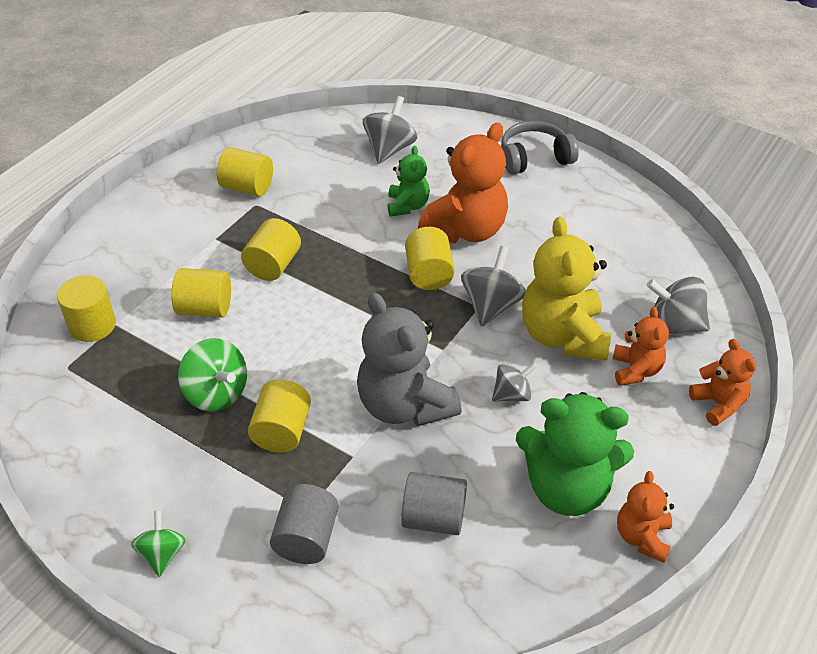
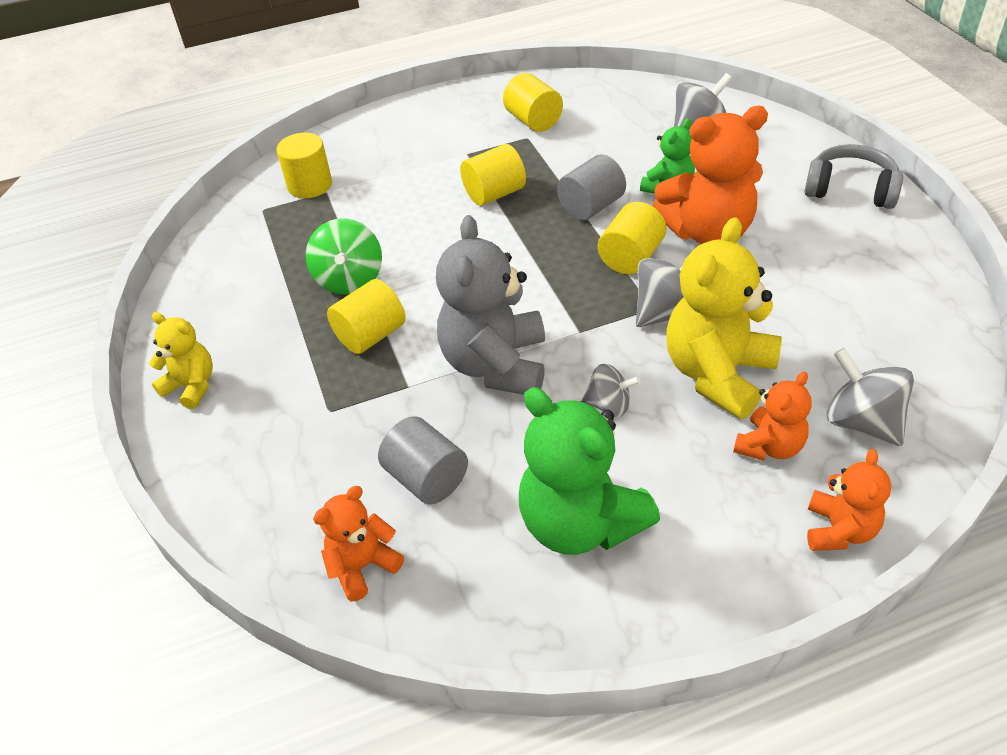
camera: 40 degrees right, 0 degrees up
(162, 554) = (191, 386): green spinning top -> yellow teddy bear
(205, 308) = (405, 207): yellow cylinder -> none
(306, 538) = (306, 435): grey cylinder -> grey cylinder (591, 207)
(642, 537) = (615, 617): orange teddy bear -> orange teddy bear (362, 566)

